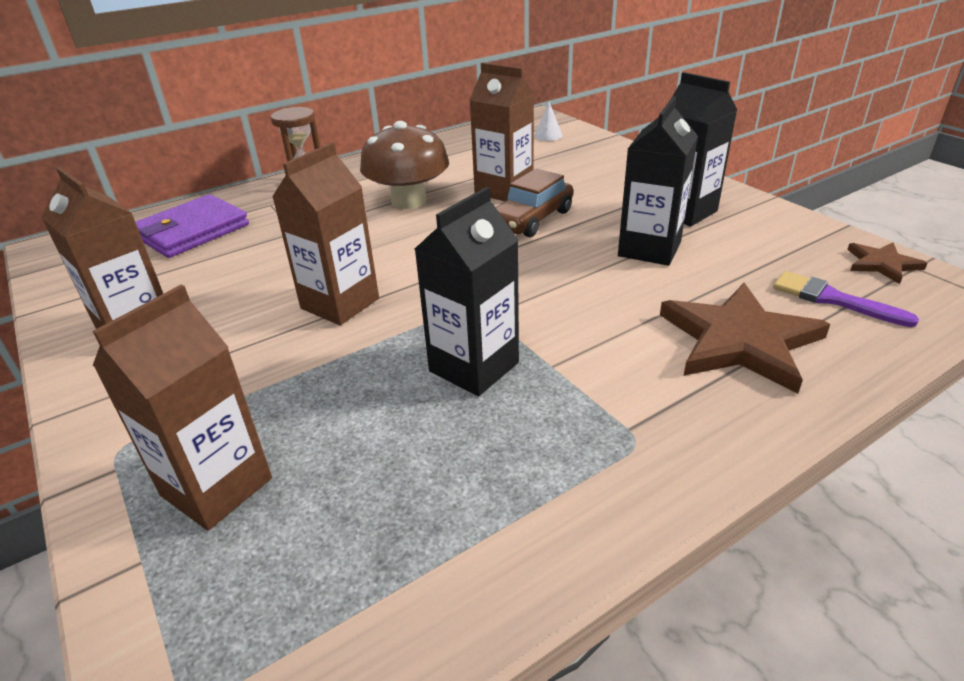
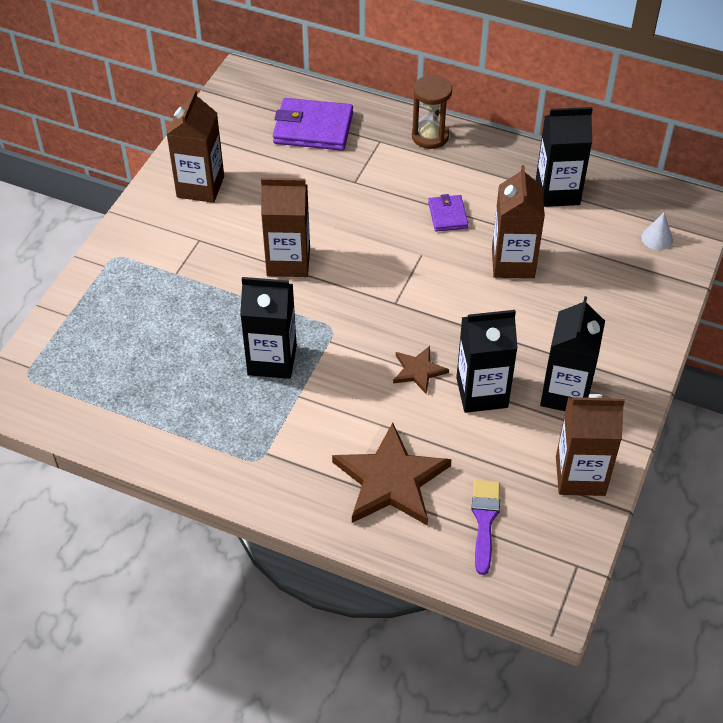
camera: 55 degrees right, 15 degrees up
(216, 487) = (119, 310): brown carton -> brown carton (580, 476)
(408, 201) = (448, 215): brown mushroom -> purple wallet
(451, 153) = (557, 192): none -> black carton
(531, 219) = (476, 303): brown car -> none
(882, 264) = (566, 543): brown star -> brown star (418, 371)

